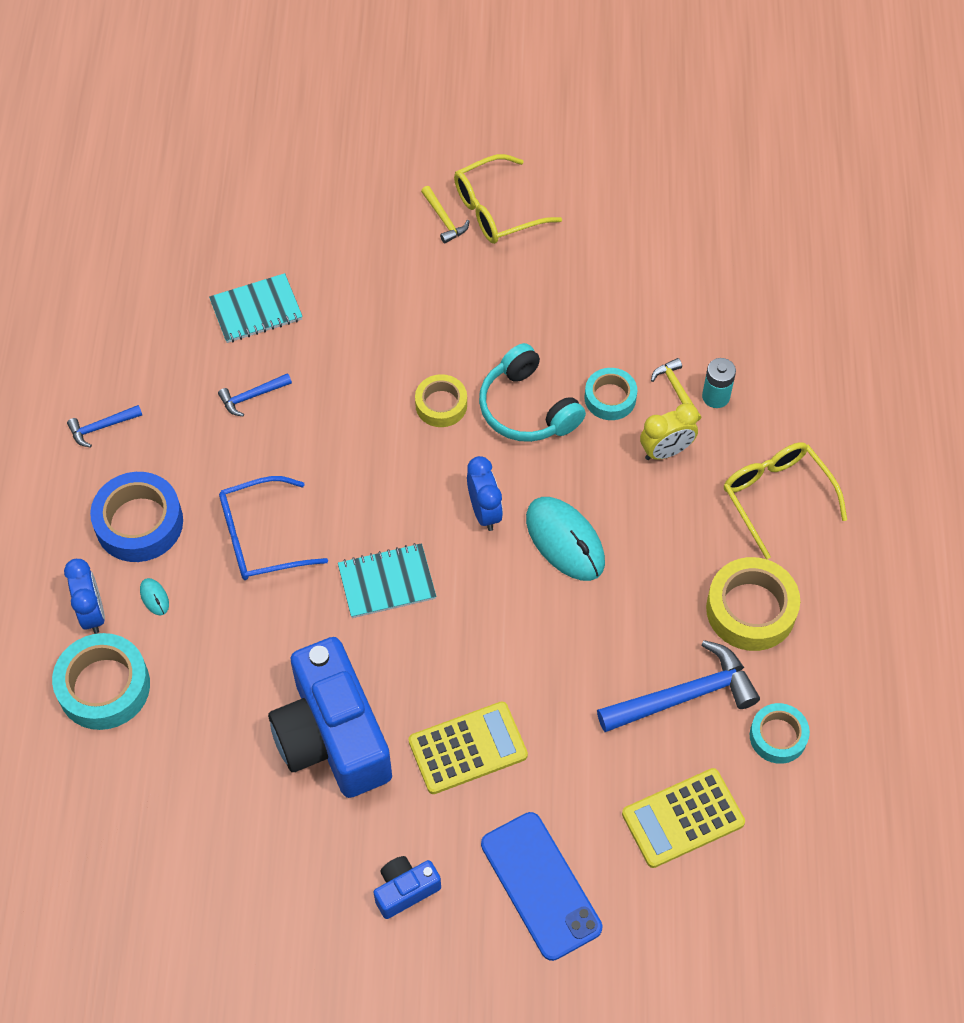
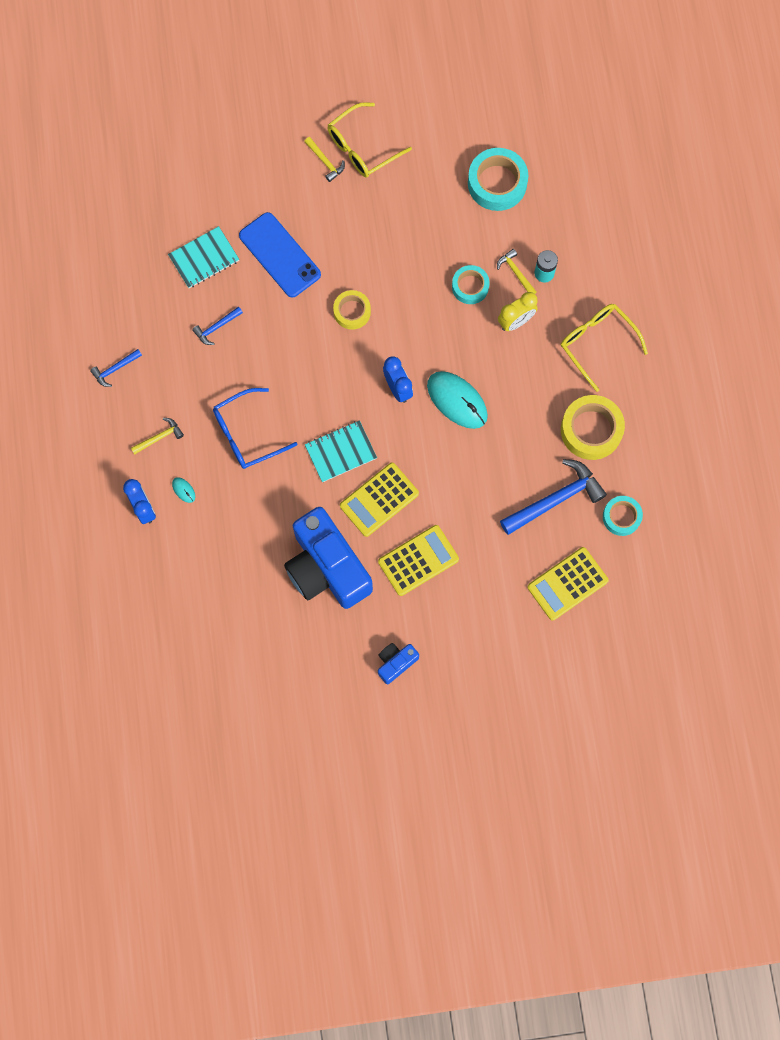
camera: 10 degrees left, 15 degrees up
(104, 687) = (165, 559): turquoise tape -> turquoise tape (497, 183)
(139, 523) = (159, 437): blue tape -> yellow hammer
(428, 655) = (379, 499): none -> yellow calculator
(527, 408) = (413, 304): turquoise headphones -> none
(540, 885) = (482, 644): blue phone -> blue phone (280, 255)

